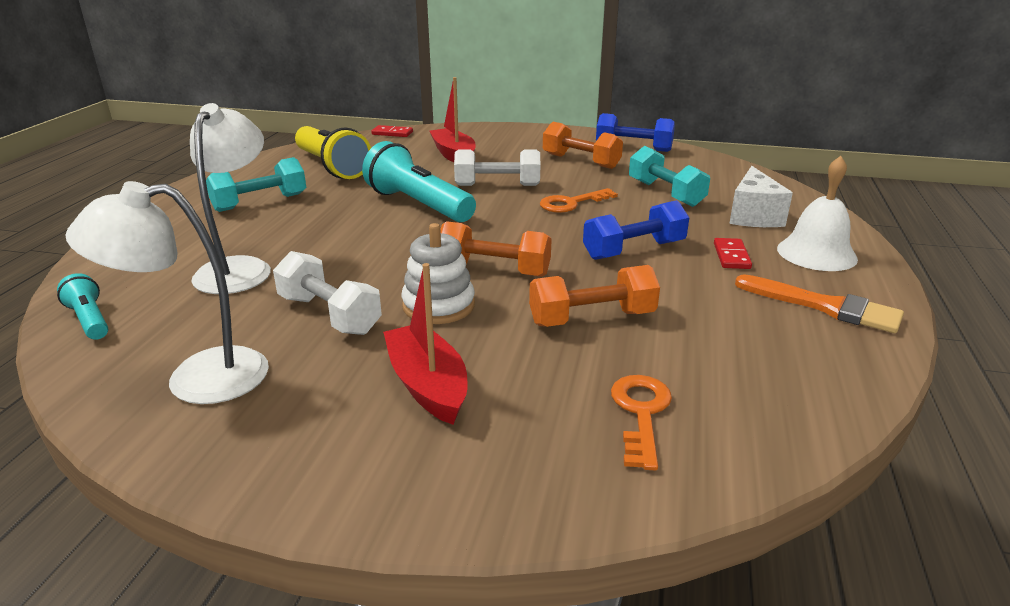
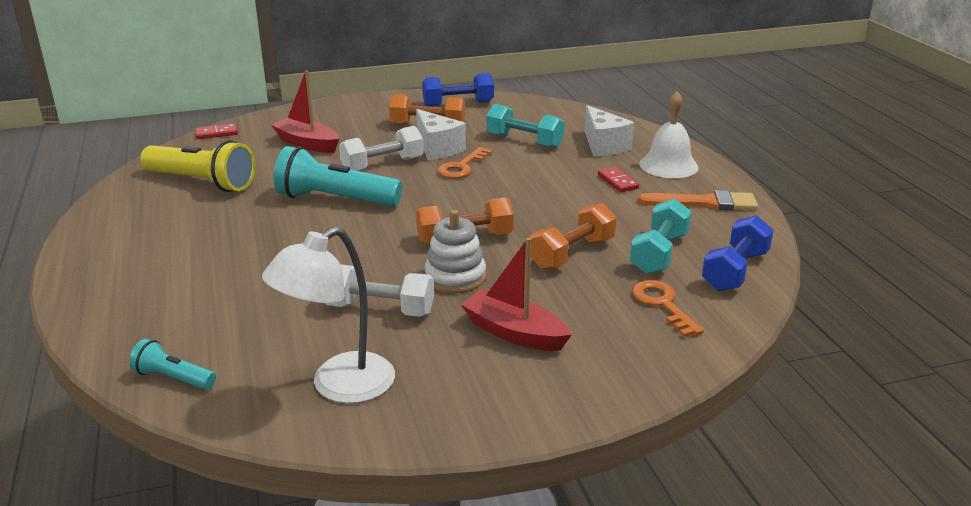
camera: 30 degrees left, 0 degrees up
(240, 268) = (249, 297): white lamp -> none
(260, 202) = (179, 234): turquoise dumbbell -> turquoise dumbbell (659, 253)
(567, 182) = (437, 148): none -> white cheese
(634, 250) = (548, 195): blue dumbbell -> blue dumbbell (735, 271)

